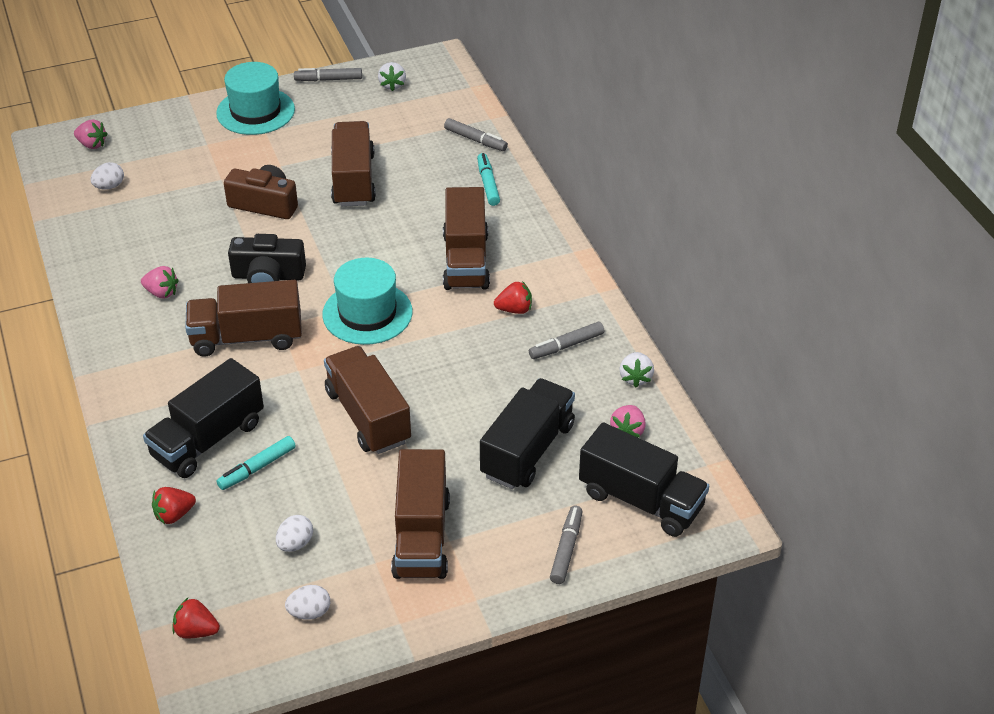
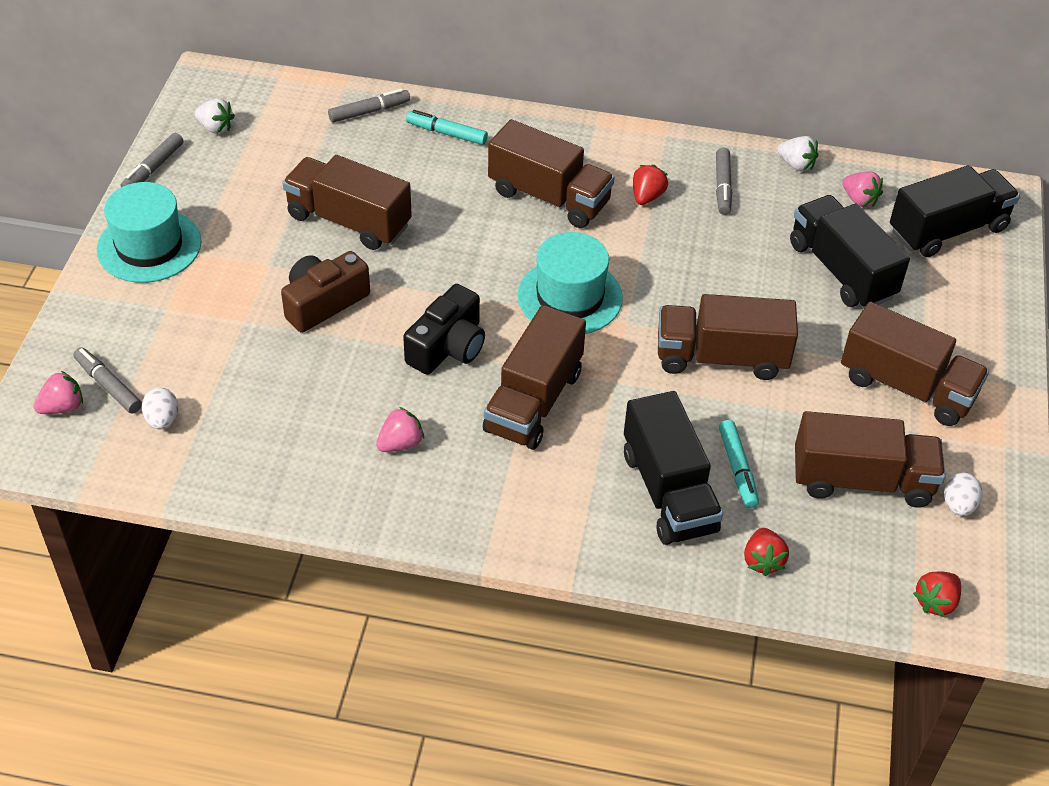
camera: 60 degrees left, 5 degrees up
(295, 544) = (862, 480): white egg -> brown truck
(566, 549) = (977, 300): grey marker -> grey marker (108, 385)

